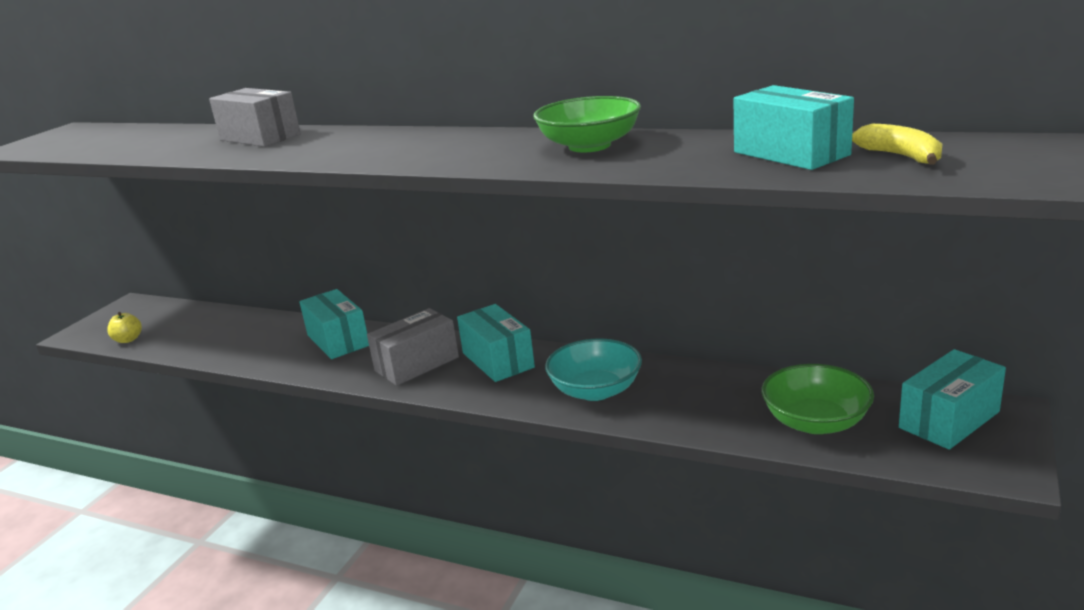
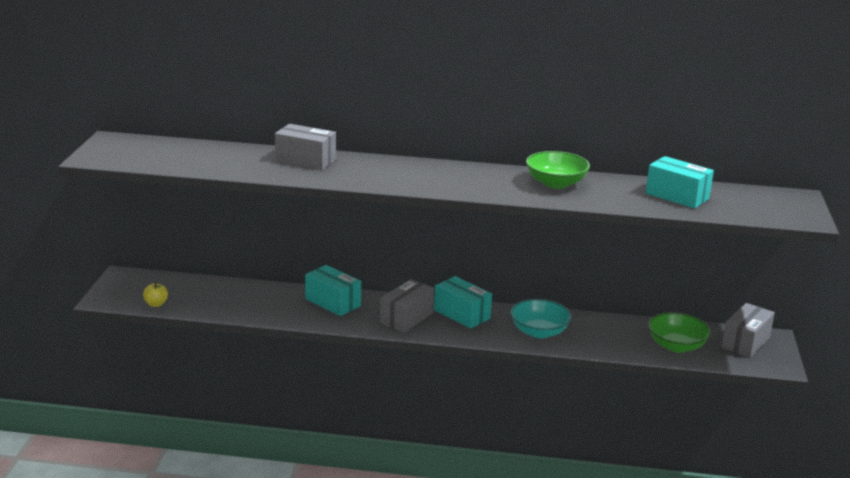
camera: 20 degrees left, 0 degrees up
(901, 156) = (735, 201): yellow banana -> none
(949, 420) = (745, 342): turquoise box -> grey box

